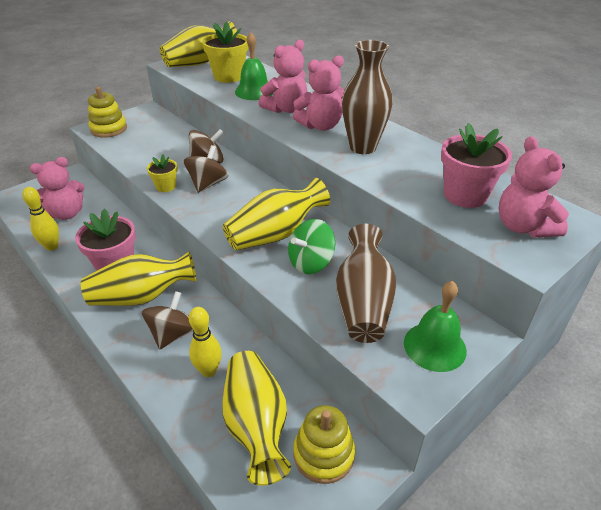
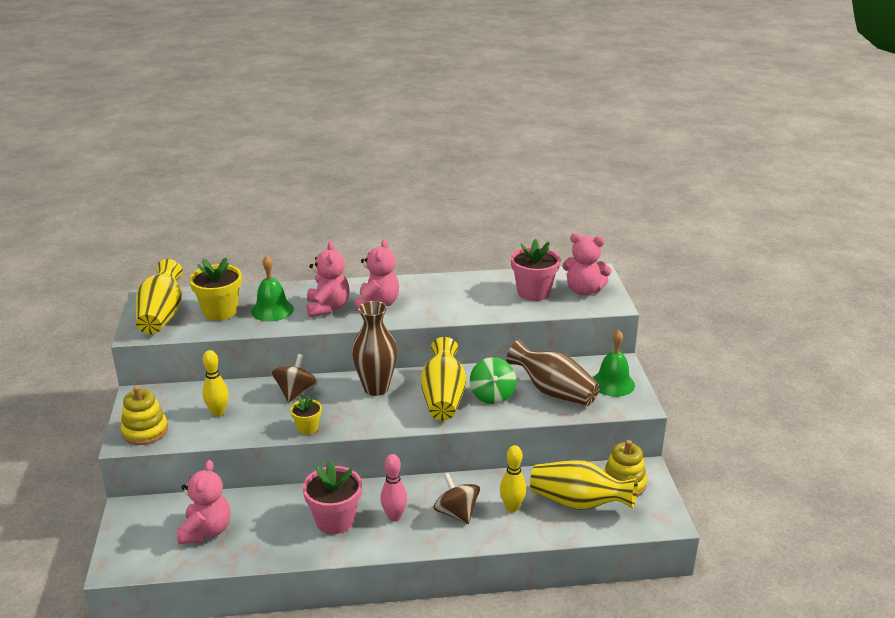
camera: 55 degrees left, 10 degrees down
(52, 246) = (254, 554): yellow bowling pin -> yellow bowling pin (218, 412)
(142, 297) = (394, 516): yellow vase -> pink bowling pin
(208, 184) = (333, 404): brown spinning top -> none
(362, 147) = (432, 301): brown vase -> brown vase (376, 388)

